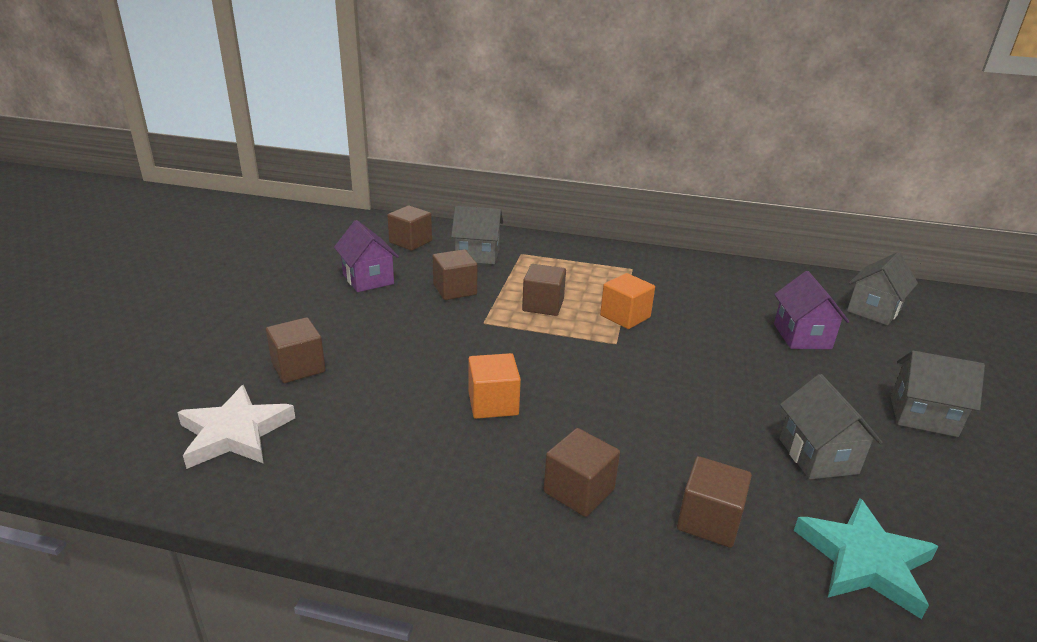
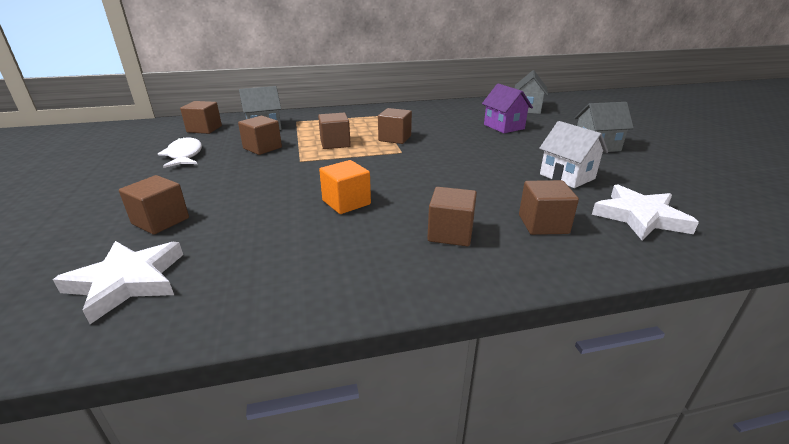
camera: 25 degrees left, 0 degrees up
(368, 279) = (184, 155): purple house -> white fish
(625, 316) = (395, 138): orange cube -> brown cube
(818, 456) = (567, 176): grey house -> white house
(864, 561) = (640, 217): turquoise star -> white star

